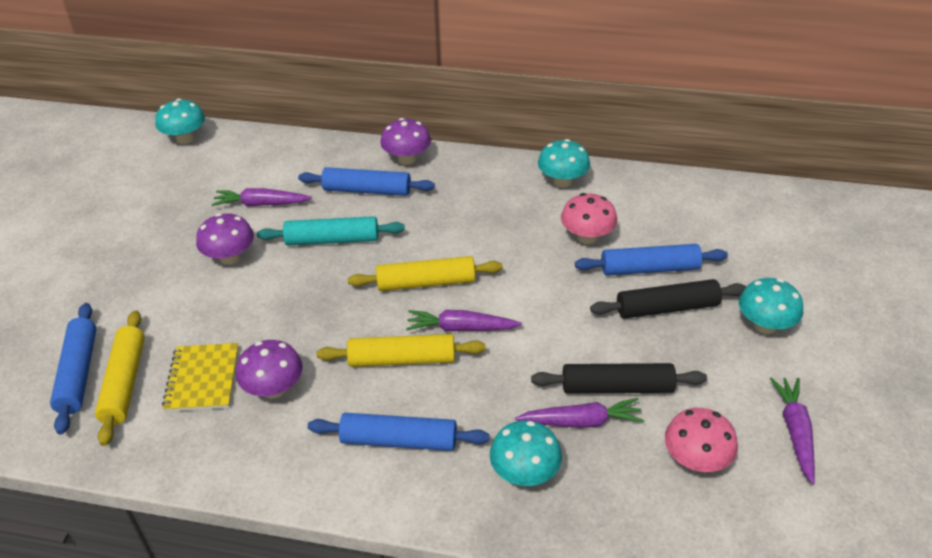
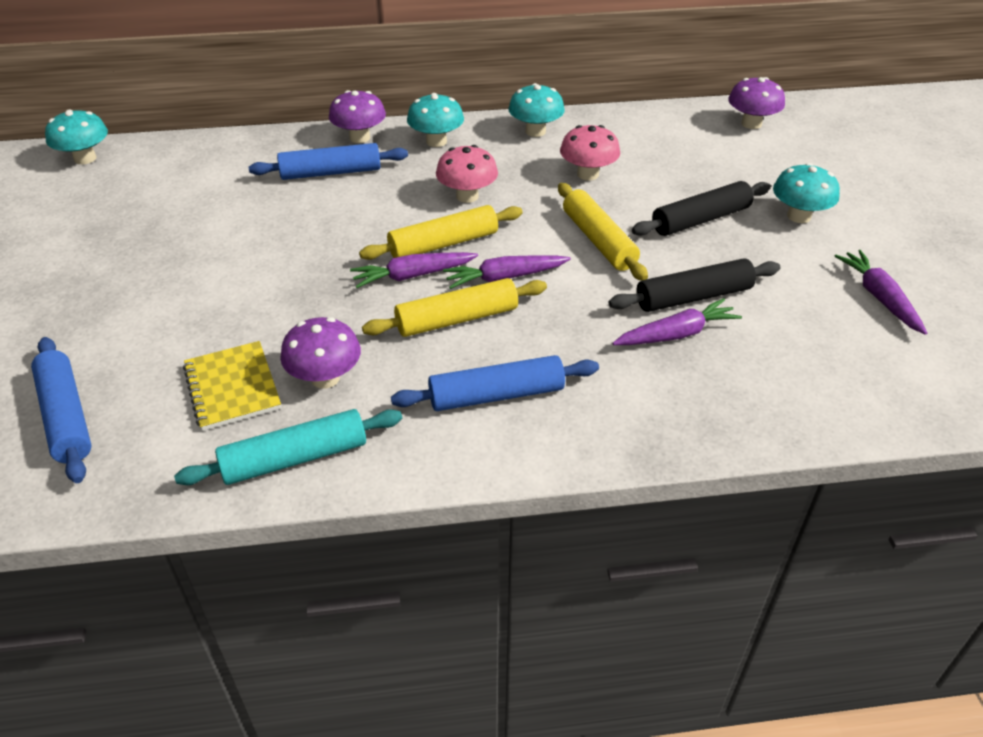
camera: 20 degrees left, 0 degrees up
(124, 382) = (133, 413): yellow rolling pin -> yellow rolling pin (598, 240)
(230, 257) = (202, 262): purple mushroom -> purple mushroom (751, 124)
(261, 204) = (213, 205): purple carrot -> purple carrot (413, 276)
(332, 240) = (316, 224): turquoise rolling pin -> turquoise rolling pin (295, 458)
(524, 473) = (647, 393): turquoise mushroom -> turquoise mushroom (436, 141)
(649, 269) = (664, 190): blue rolling pin -> none
(696, 460) = (805, 342): pink mushroom -> pink mushroom (467, 196)

